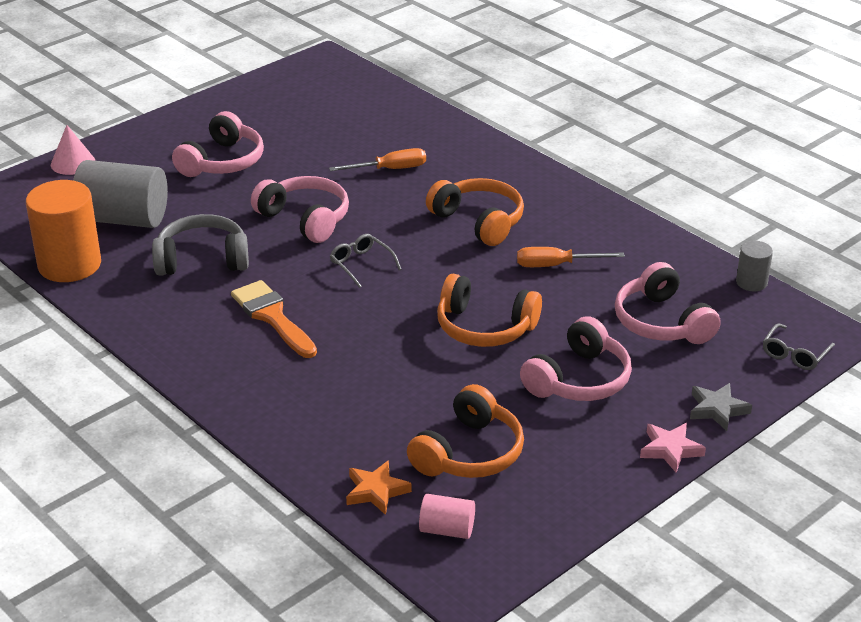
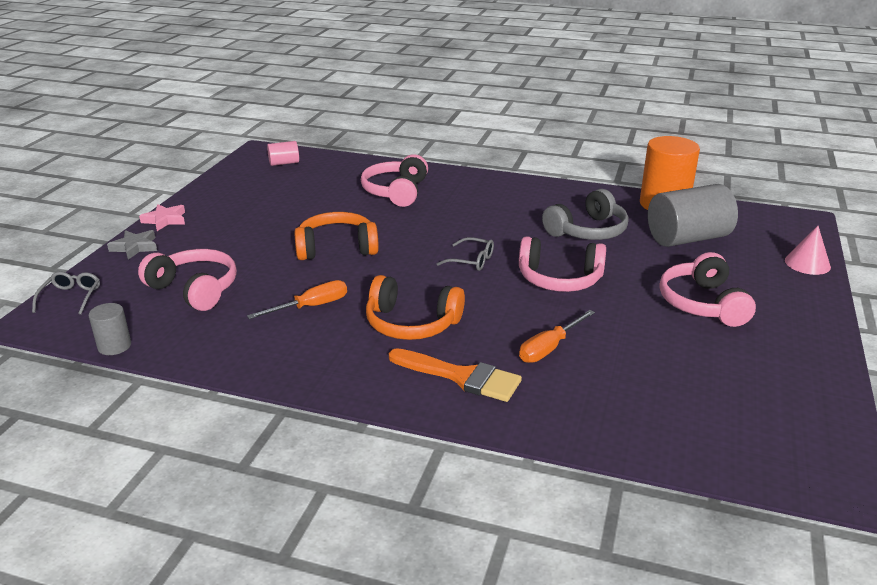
camera: 150 degrees right, 5 degrees down
(272, 317) = (490, 215): orange brush -> orange brush (461, 377)
(376, 491) = (334, 166): orange star -> none
(469, 453) = (295, 189): orange headphones -> none
(579, 380) = (245, 238): pink headphones -> pink headphones (396, 192)

